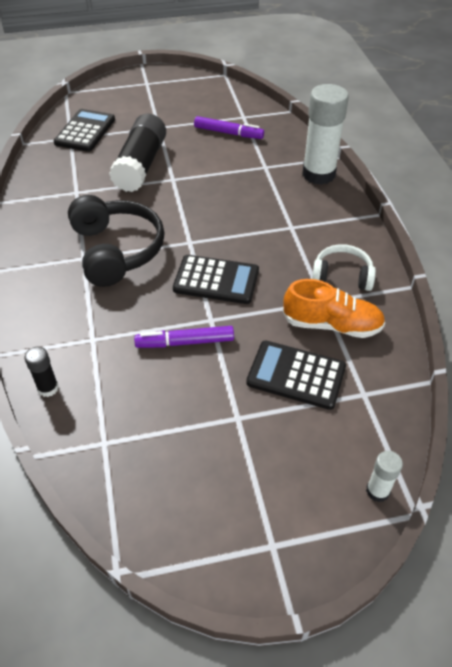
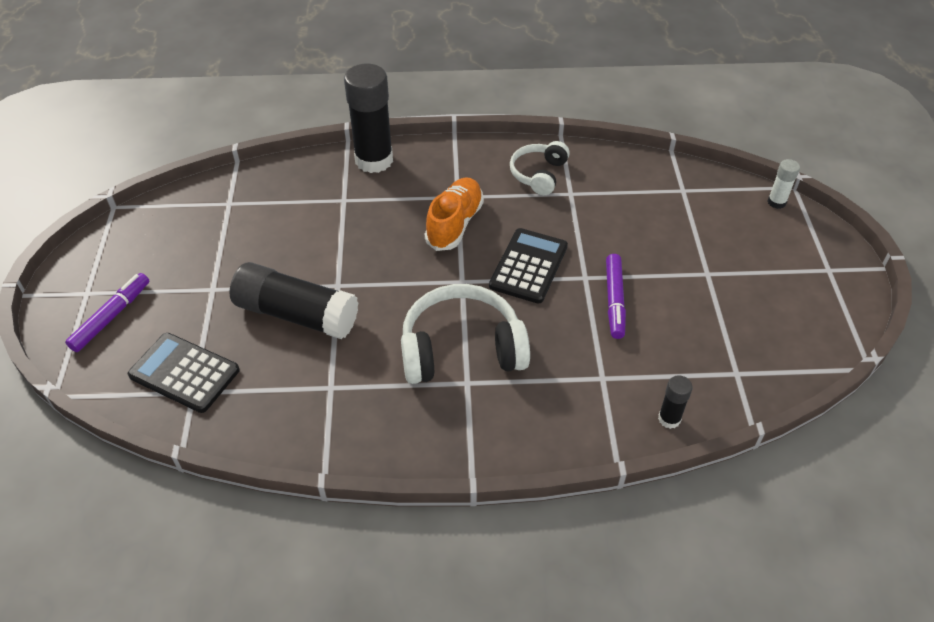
camera: 80 degrees left, 0 degrees up
(116, 250) = (461, 349): black headphones -> white headphones
(228, 133) = (260, 221): purple marker -> purple marker (111, 317)
(296, 375) = (660, 227): black calculator -> none
(318, 174) = (374, 160): white glue stick -> black glue stick
(332, 325) = (602, 193): orange shoe -> orange shoe (455, 224)

